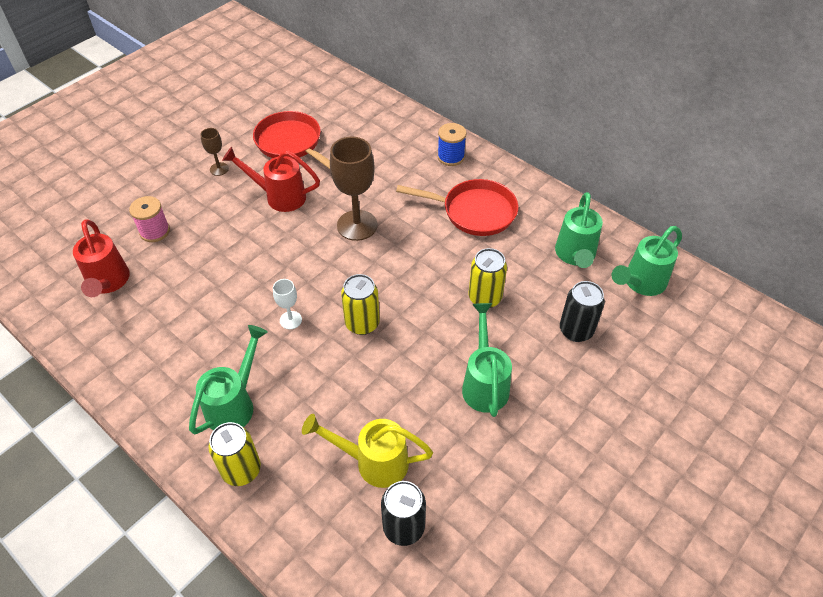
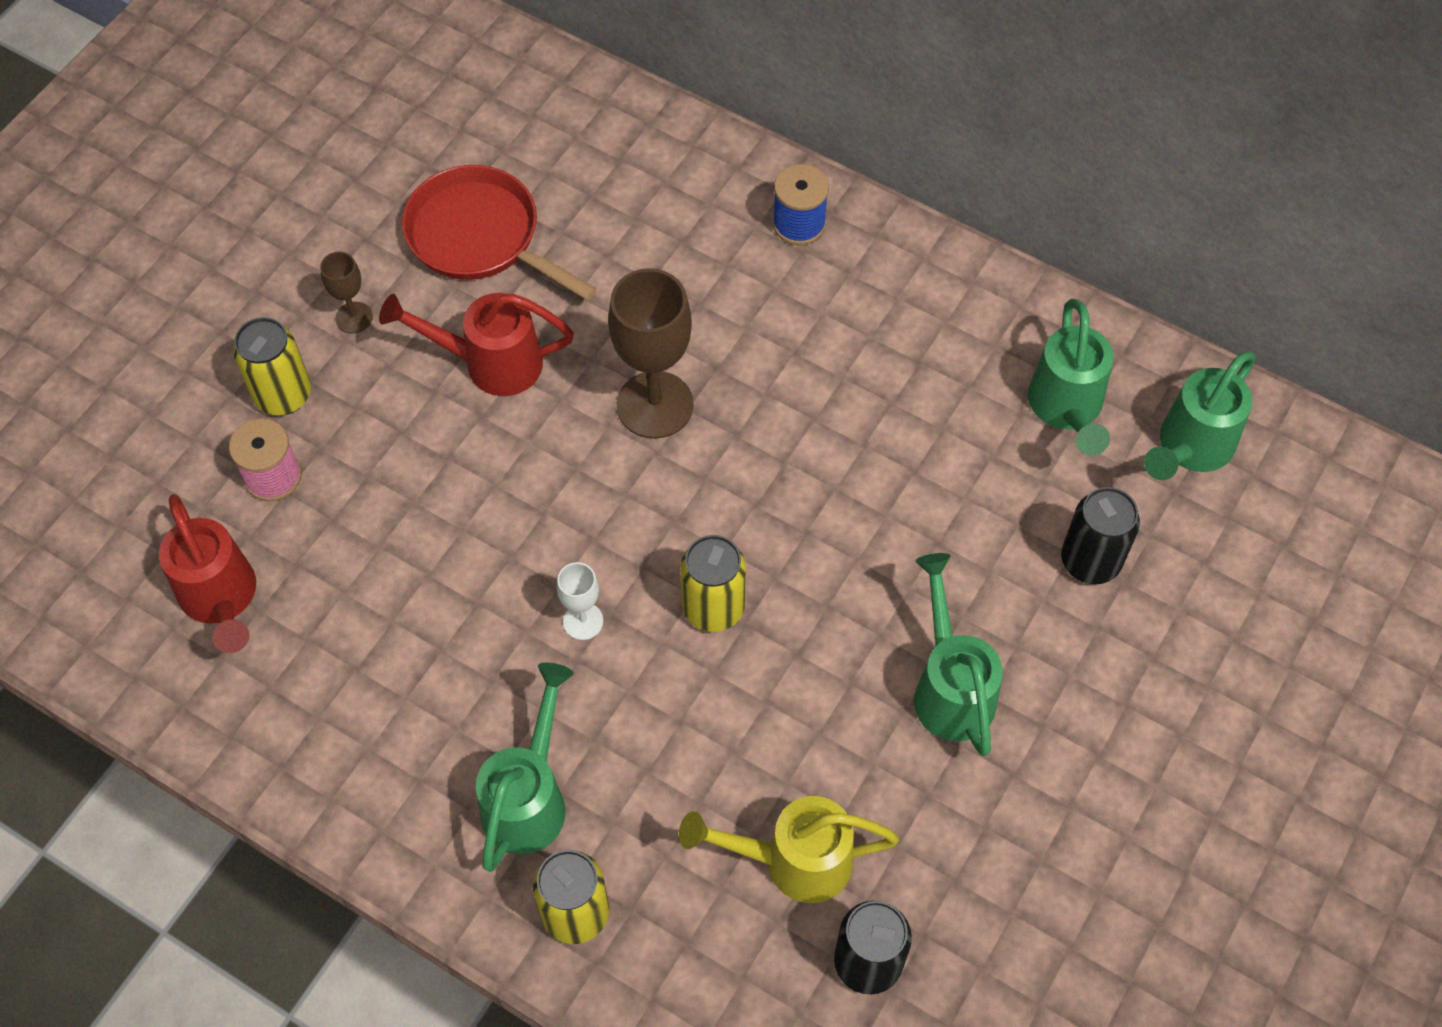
camera: 10 degrees left, 10 degrees up
(474, 212) = (867, 342): red pan -> none
(484, 298) = (920, 521): yellow can -> yellow can (283, 395)

